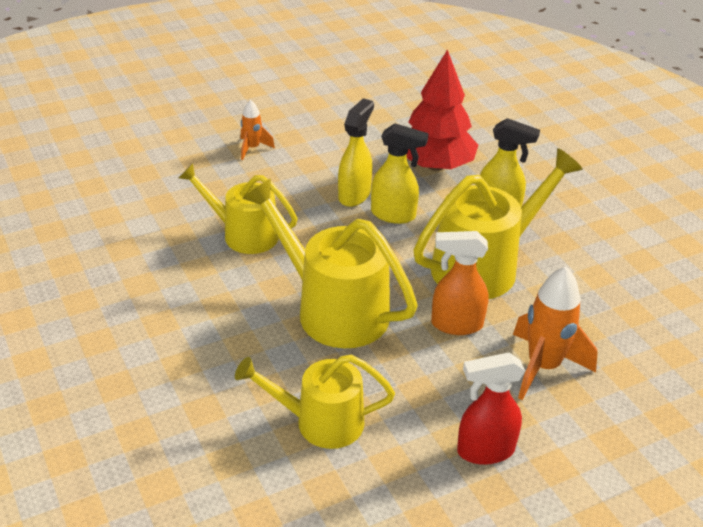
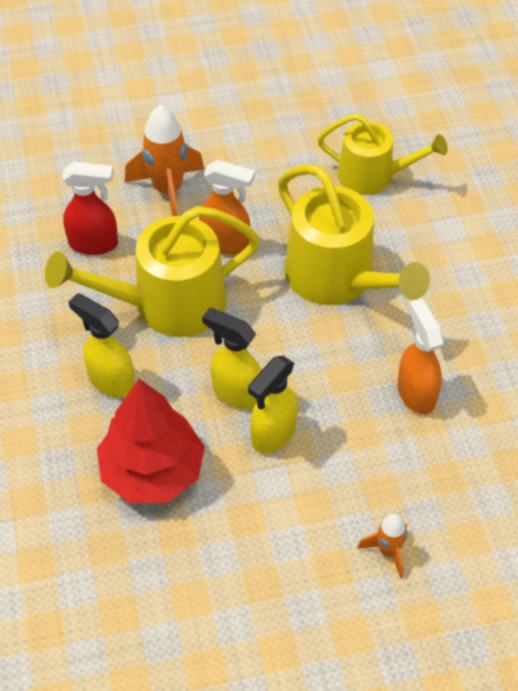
camera: 165 degrees left, 15 degrees up
(243, 234) = (416, 393): yellow watering can -> orange spray bottle
(484, 451) = (251, 134): red spray bottle -> red spray bottle (94, 244)

